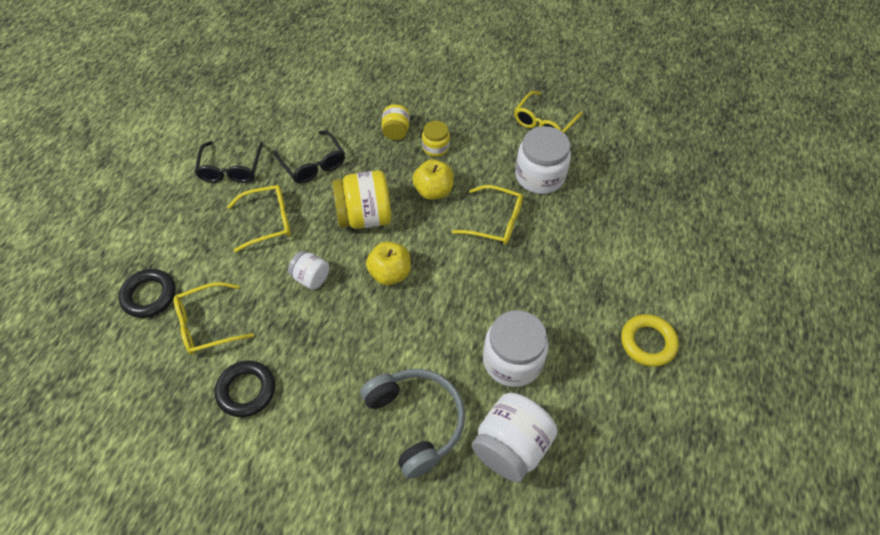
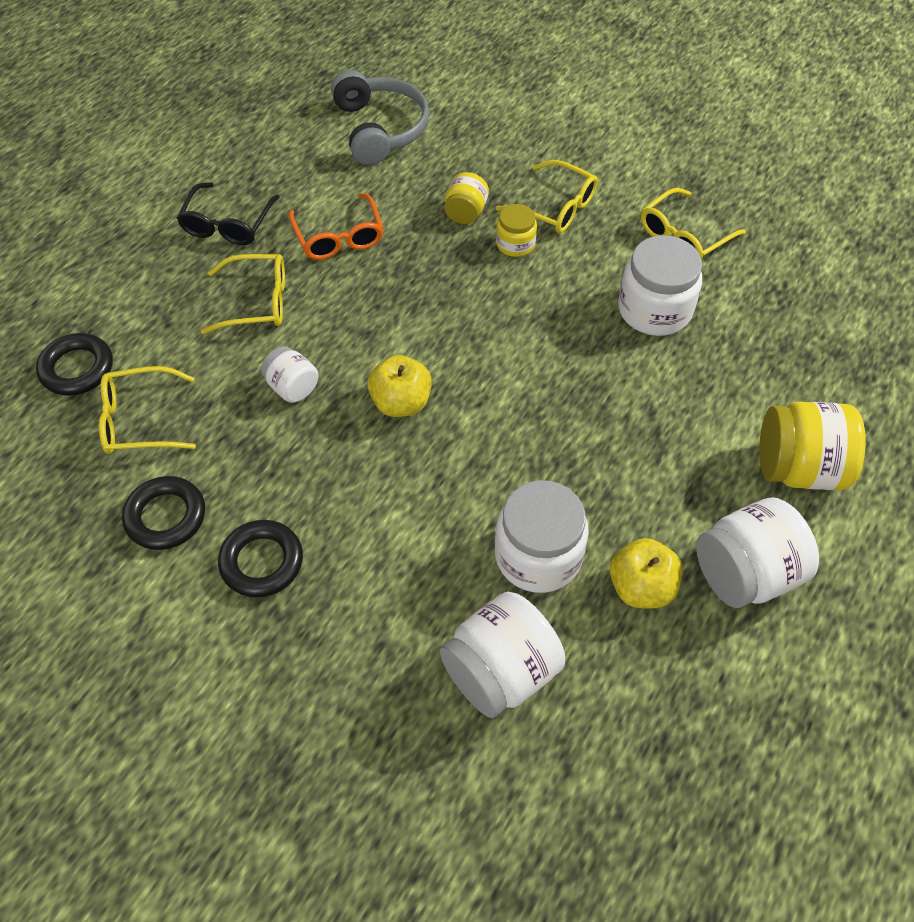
camera: 15 degrees right, 0 degrees up
(313, 164) = (338, 236): black glasses -> orange glasses
(325, 408) = (262, 562): none -> black ring
(364, 217) = (388, 320): yellow jar -> yellow jar (798, 468)
(416, 421) = (379, 607): grey headphones -> grey headphones (380, 129)
(433, 191) = (494, 303): yellow apple -> yellow apple (641, 587)
(495, 221) = (570, 361): yellow glasses -> yellow glasses (555, 207)
(648, 342) = (745, 574): yellow ring -> white jar

